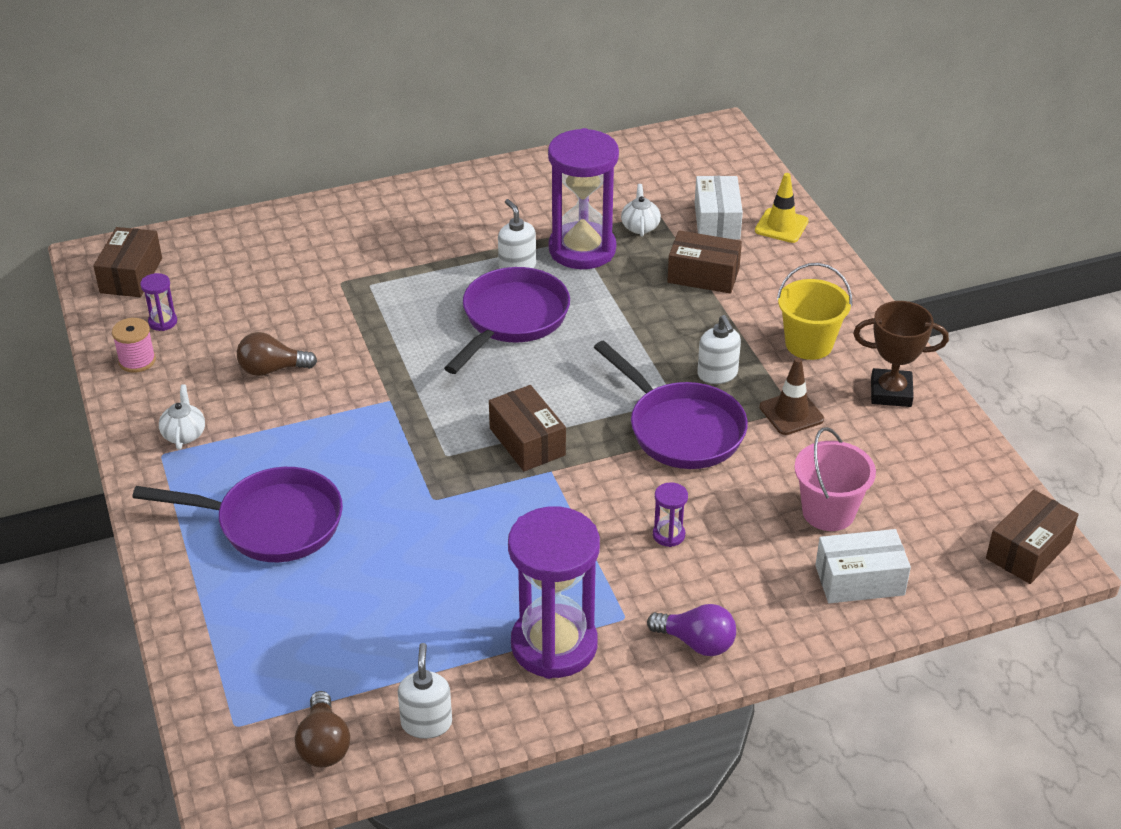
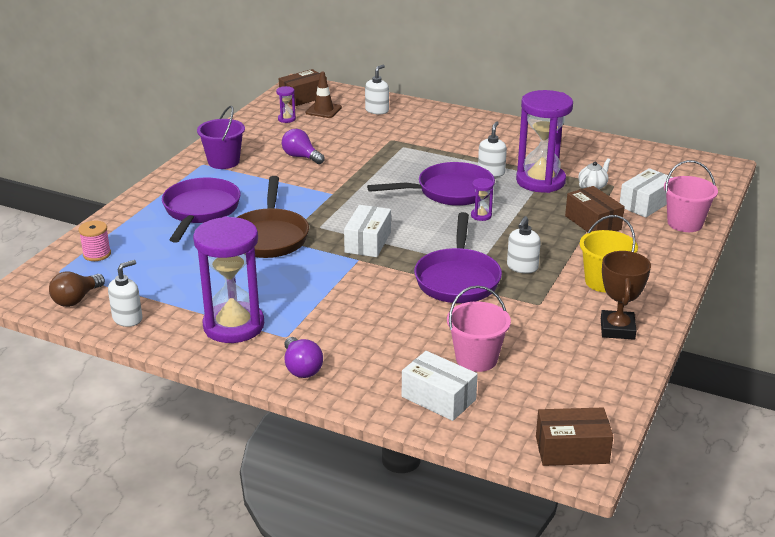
camera: 45 degrees right, 10 degrees down
(137, 361) = (251, 127): pink spool -> pink spool (97, 254)
(184, 434) = (223, 162): white teapot -> purple bucket
(258, 246) = (377, 110): none -> white soap dispenser
(272, 369) = (301, 157): brown light bulb -> purple light bulb
(272, 523) = (200, 211): purple pan -> purple pan turned 135 degrees counterclockwise
(410, 505) = (269, 236): none -> brown pan
(527, 441) = (368, 242): brown box -> white box
(668, 535) = (369, 317): purple hourglass -> purple hourglass (481, 215)
(781, 226) = (685, 223): yellow traffic cone -> pink bucket
(791, 413) = (535, 305): brown traffic cone -> brown traffic cone (323, 110)
(891, 392) = (617, 329): brown trophy -> brown trophy turned 45 degrees clockwise

